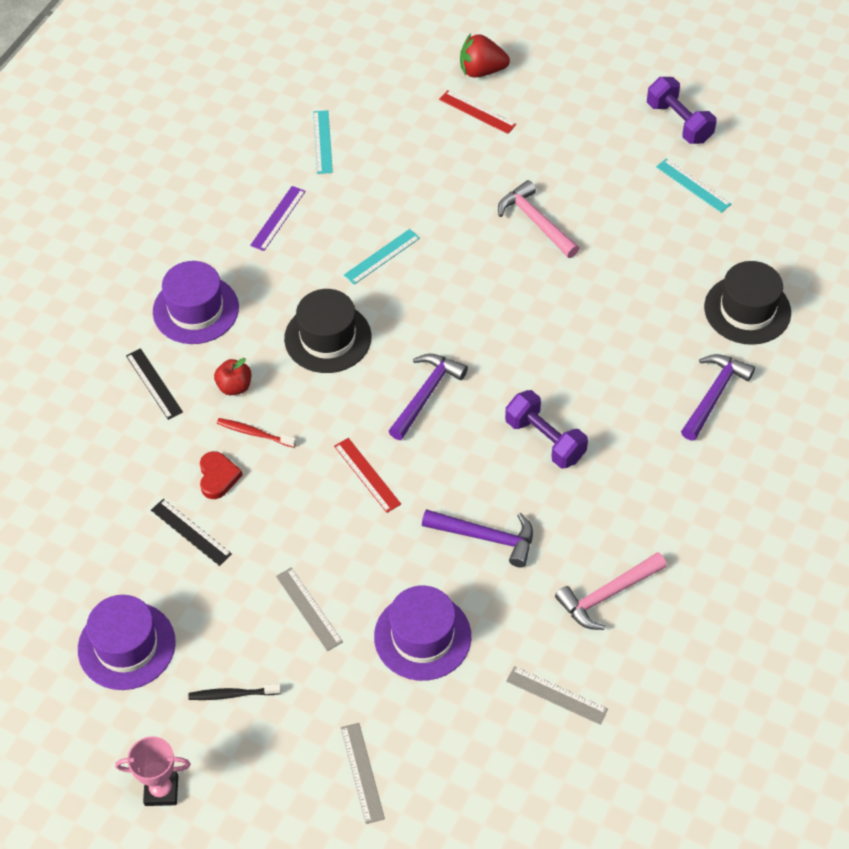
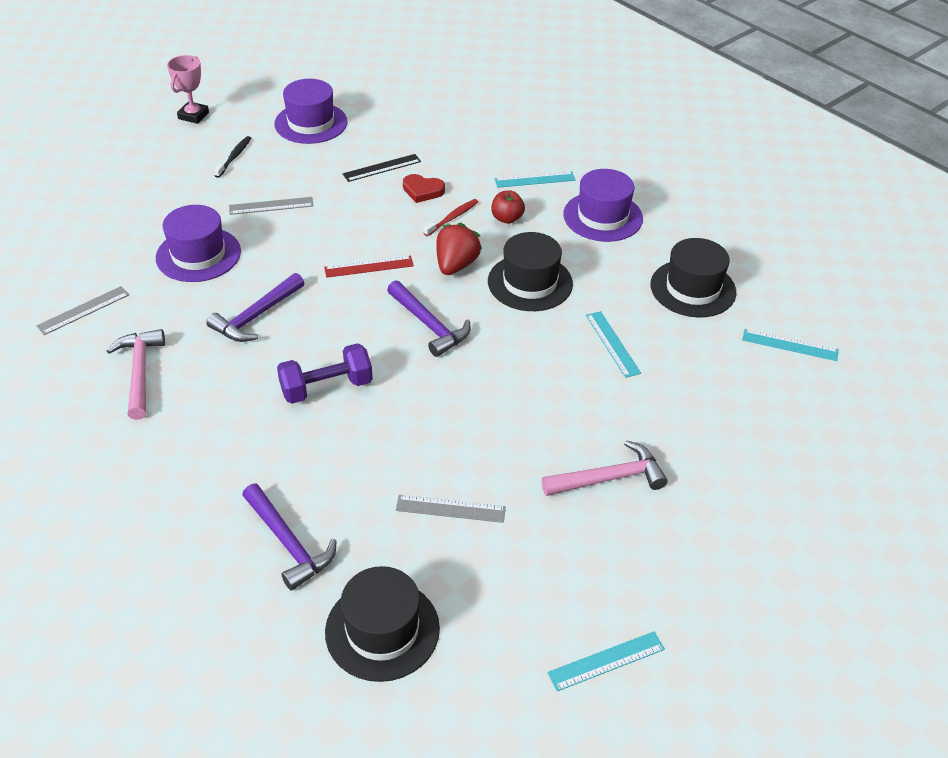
camera: 110 degrees right, 10 degrees down
(154, 383) = (535, 180): black ruler -> turquoise ruler
(278, 218) = (693, 288): purple ruler -> black hat
(362, 772) = (122, 197): grey ruler -> grey ruler (450, 509)
(477, 112) = (803, 484): red ruler -> none
(481, 71) = (876, 512): red strawberry -> red strawberry (456, 265)
(679, 122) = (728, 695): purple dumbbell -> none

